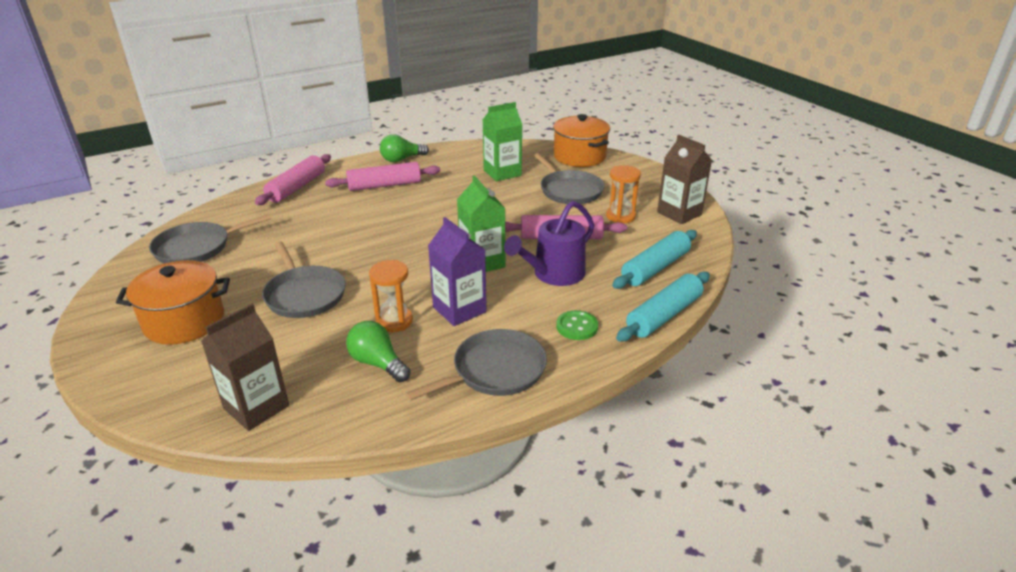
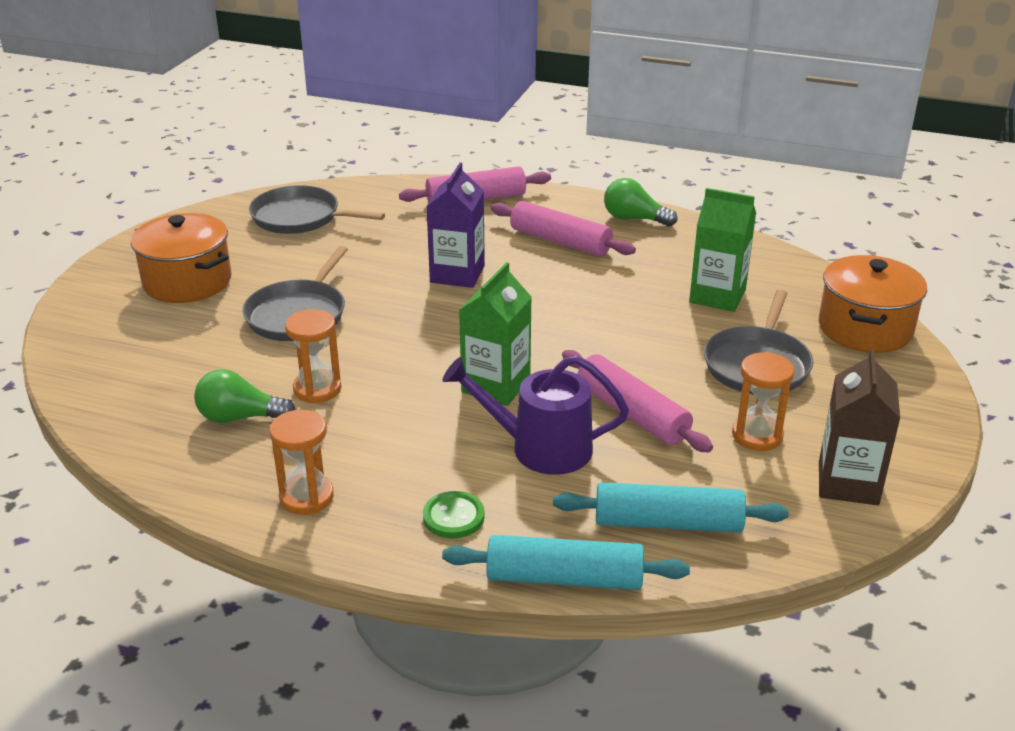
camera: 50 degrees right, 0 degrees up
(256, 407) = (112, 388): brown carton -> none
(378, 363) = (240, 417): green light bulb -> green light bulb turned 90 degrees counterclockwise
(459, 310) = (386, 418): purple carton -> purple carton (457, 274)
(495, 370) = (306, 497): grey pan -> orange hourglass

